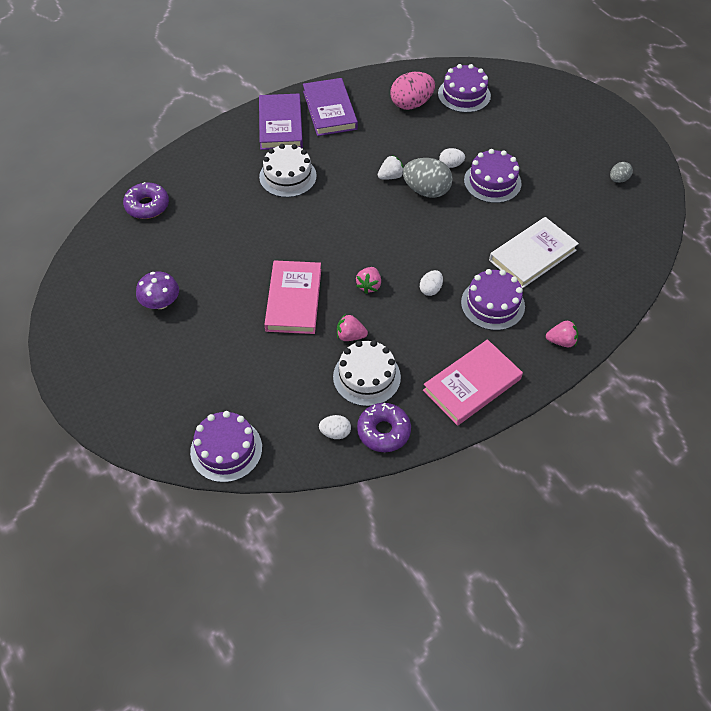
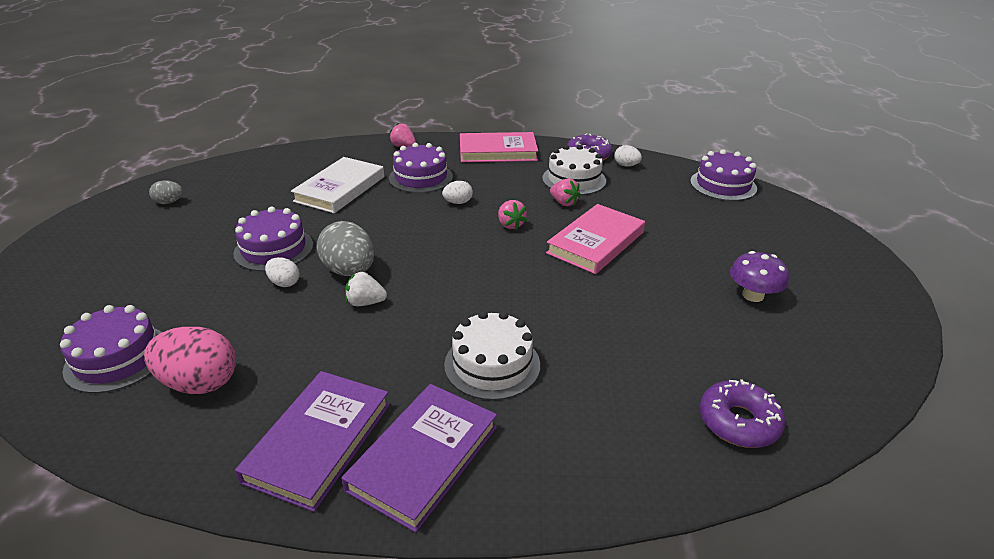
camera: 145 degrees left, 20 degrees down
(369, 285) = (510, 225): pink strawberry -> pink strawberry turned 105 degrees clockwise
(532, 255) = (340, 189): white book -> white book turned 60 degrees counterclockwise

